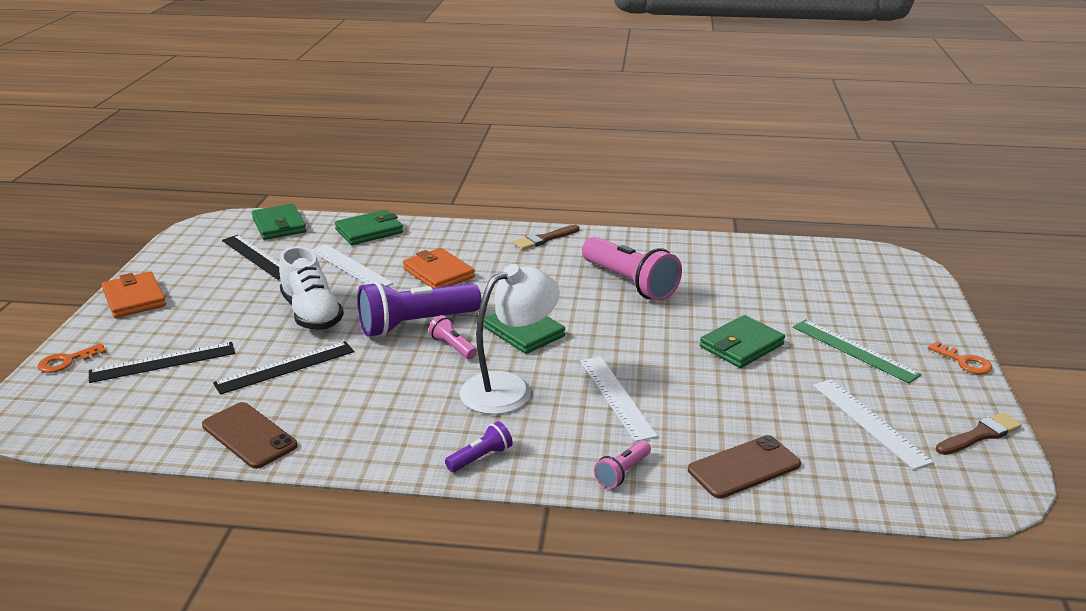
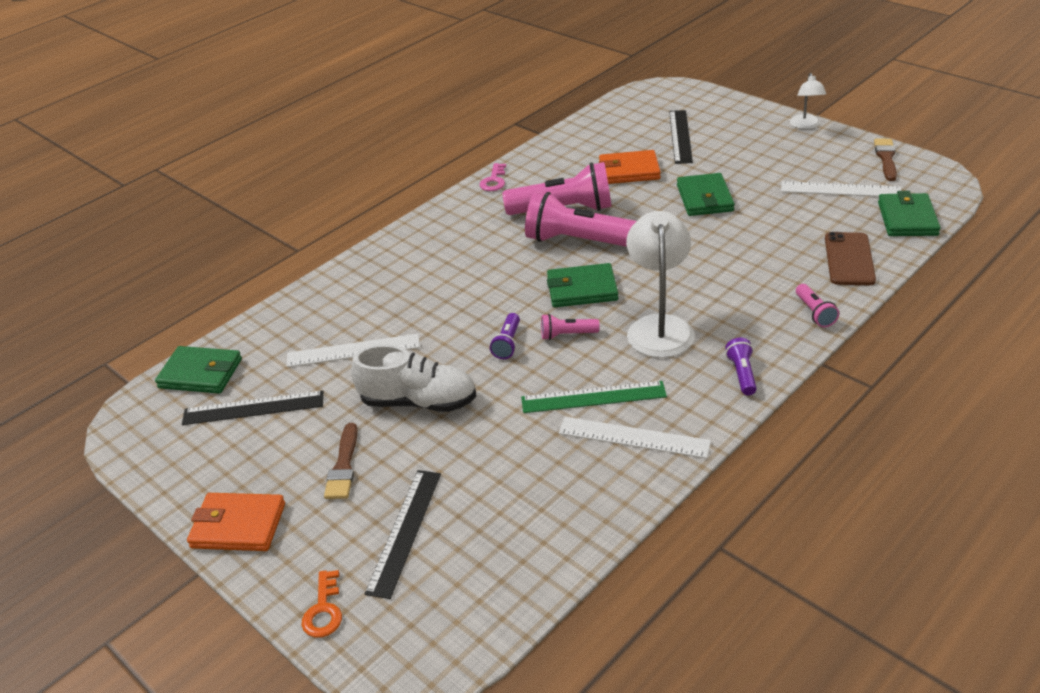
camera: 50 degrees left, 10 degrees up
(249, 435) = (596, 500): brown phone -> none
(285, 367) = (500, 446): black ruler -> black ruler (680, 136)
(369, 231) = (294, 317): green wallet -> green wallet (907, 219)
(416, 324) = (507, 343): purple flashlight -> purple flashlight, size x0.47
(438, 273) = (431, 301): orange wallet -> orange wallet (629, 171)
(544, 239) = (439, 223): brown brush -> brown brush (343, 466)
(592, 305) = (578, 241): none -> pink flashlight
(616, 397) = (719, 279): white ruler -> white ruler (633, 437)
(632, 238) = (494, 181): none -> pink key
(854, 350) = (754, 157): green ruler -> green ruler (593, 397)
(964, 361) = (806, 125): orange key -> white lamp

